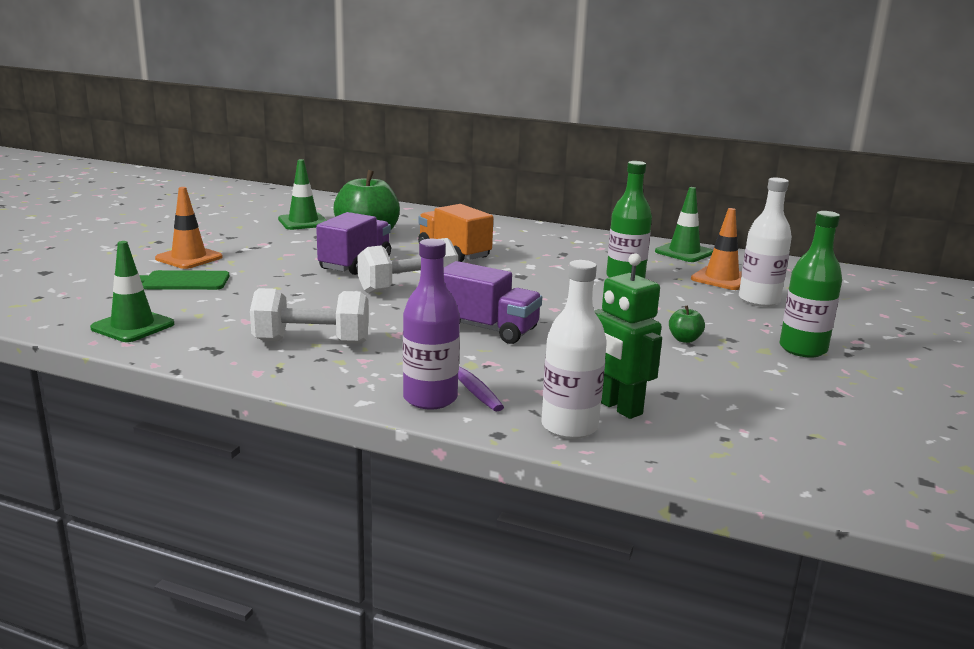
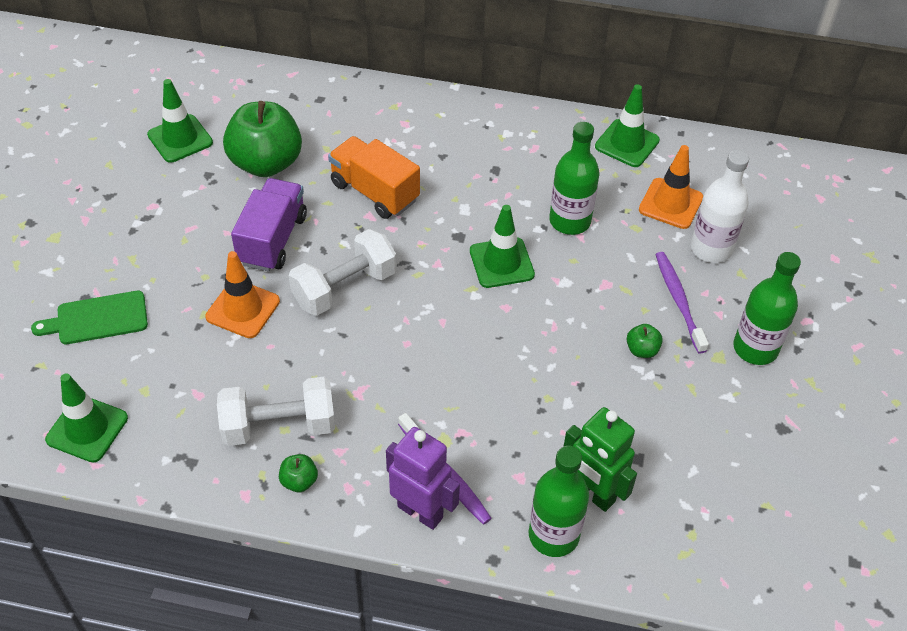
camera: 10 degrees left, 30 degrees up
(189, 258) = (82, 260): orange traffic cone -> orange traffic cone (243, 309)
(314, 370) = (299, 481): none -> green apple
(430, 398) = (420, 511): purple bottle -> purple robot
(487, 329) = (446, 365): purple truck -> none
(556, 289) = (501, 263): none -> green traffic cone
(569, 427) = (553, 535): white bottle -> green bottle
(724, 320) = (678, 300): none -> purple toothbrush

